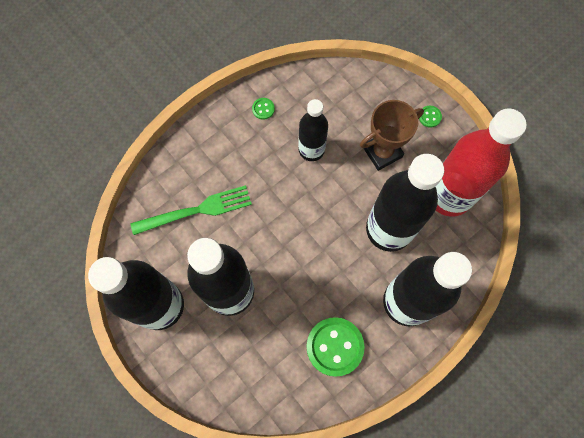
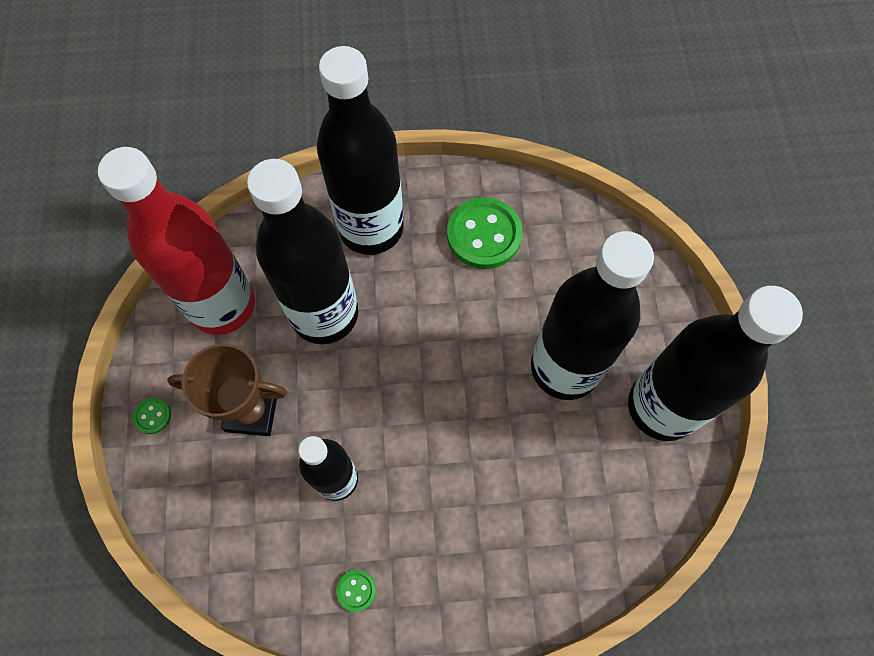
camera: 145 degrees left, 5 degrees down
(197, 210) = (544, 499): green fork -> none

